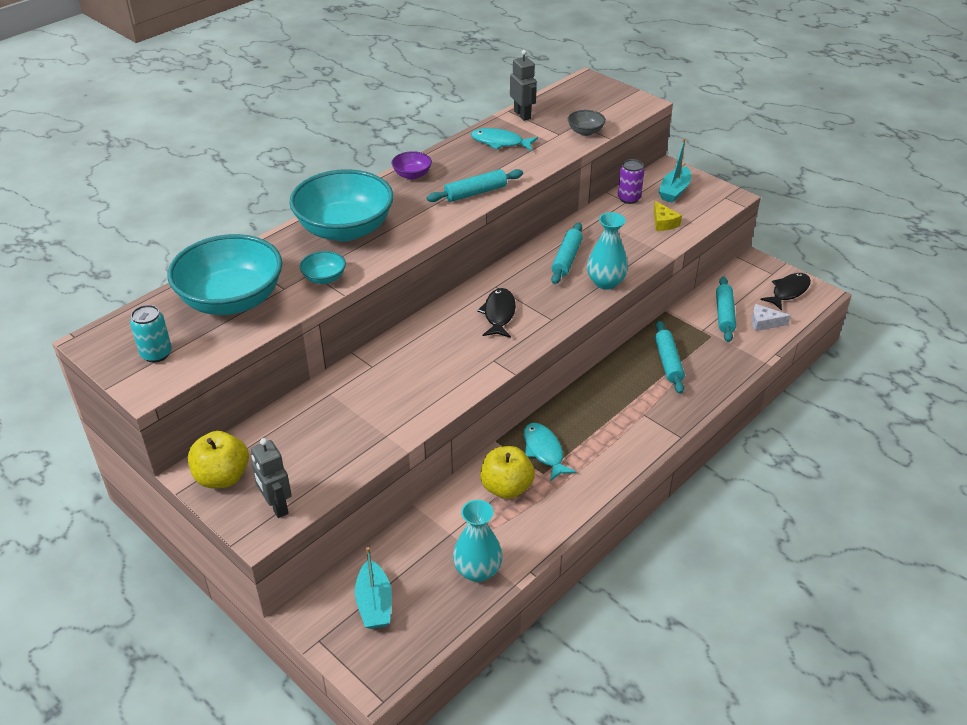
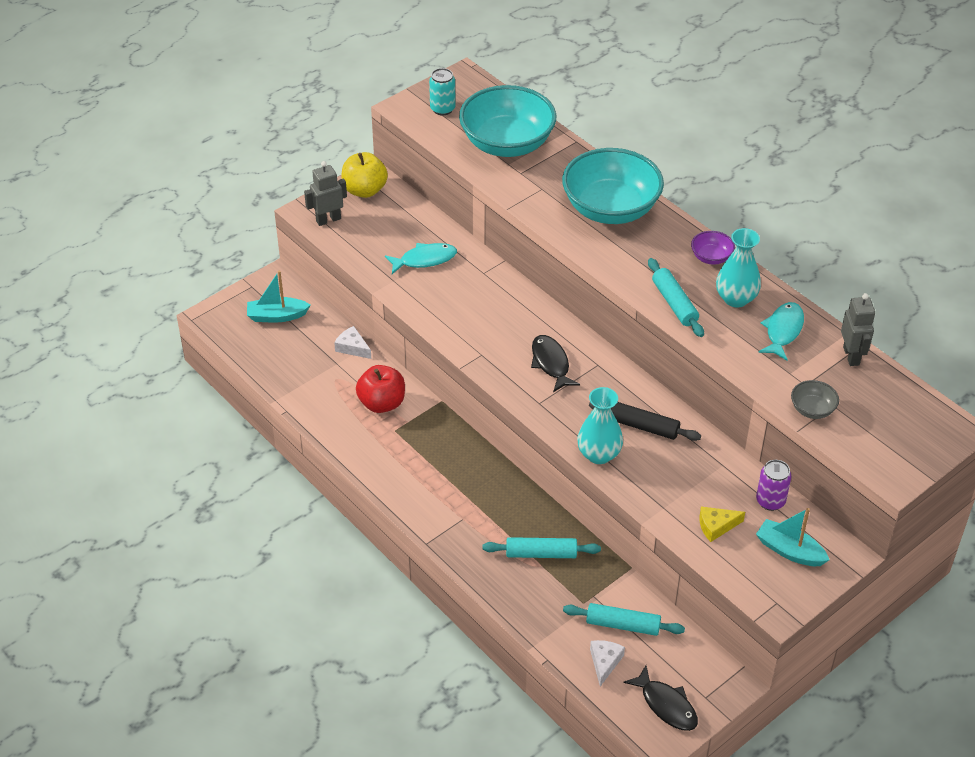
camera: 95 degrees right, 5 degrees up
(324, 278) = (533, 196): turquoise bowl -> none
(424, 522) = (352, 347): none -> white cheese
(477, 570) = (294, 377): turquoise vase -> turquoise vase (736, 298)
(499, 314) = (551, 363): black fish -> black fish turned 120 degrees counterclockwise
(506, 487) = (382, 403): yellow apple -> red apple
(522, 115) = (851, 356): grey robot -> grey robot turned 75 degrees counterclockwise
(544, 451) = (422, 434): turquoise fish -> turquoise fish (424, 260)
(566, 259) = (643, 427): turquoise rolling pin -> black rolling pin

